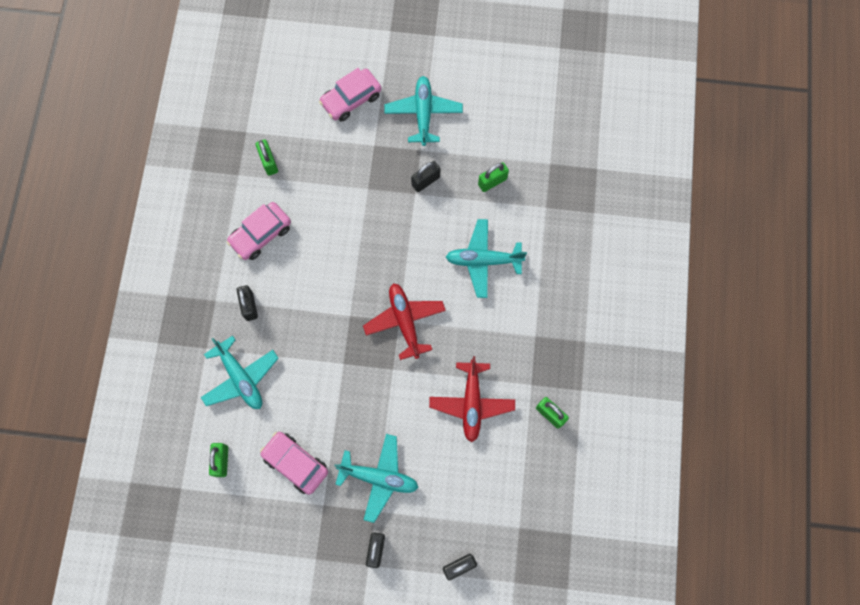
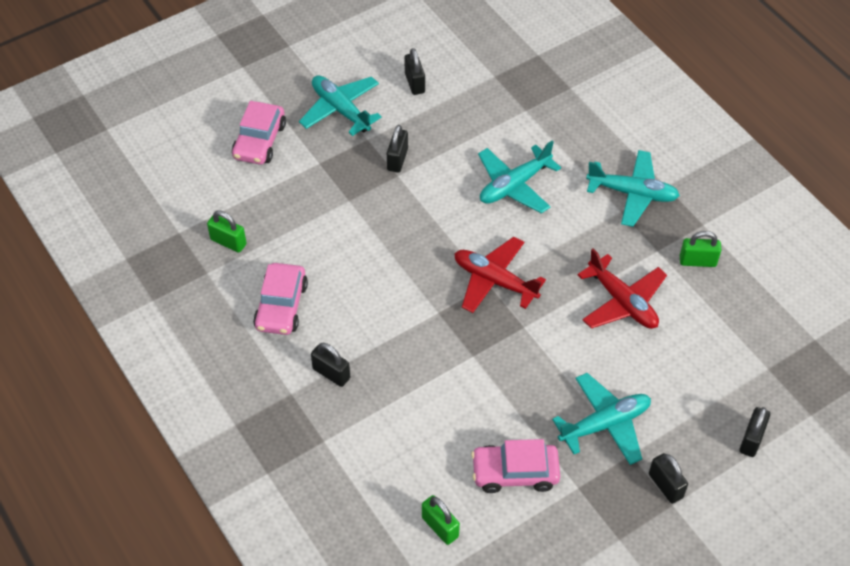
camera: 40 degrees left, 20 degrees down
(241, 378) = (385, 440): turquoise plane -> turquoise plane (632, 193)
(491, 128) = (414, 83): none -> black padlock
(492, 182) = (458, 121): green padlock -> none

